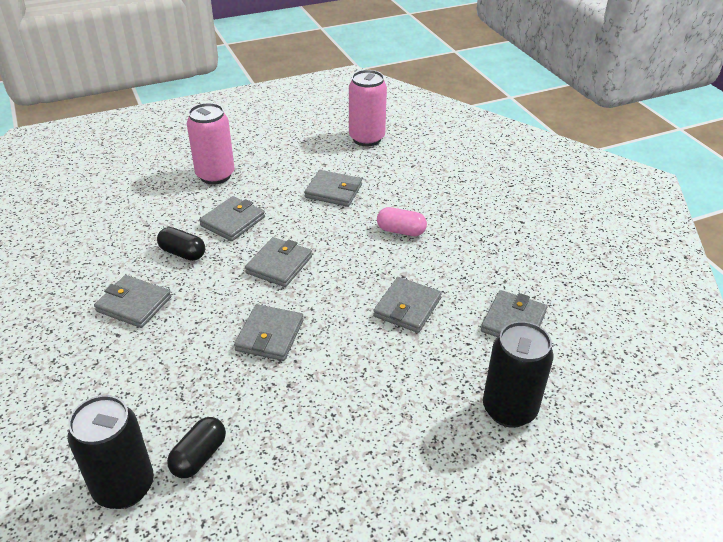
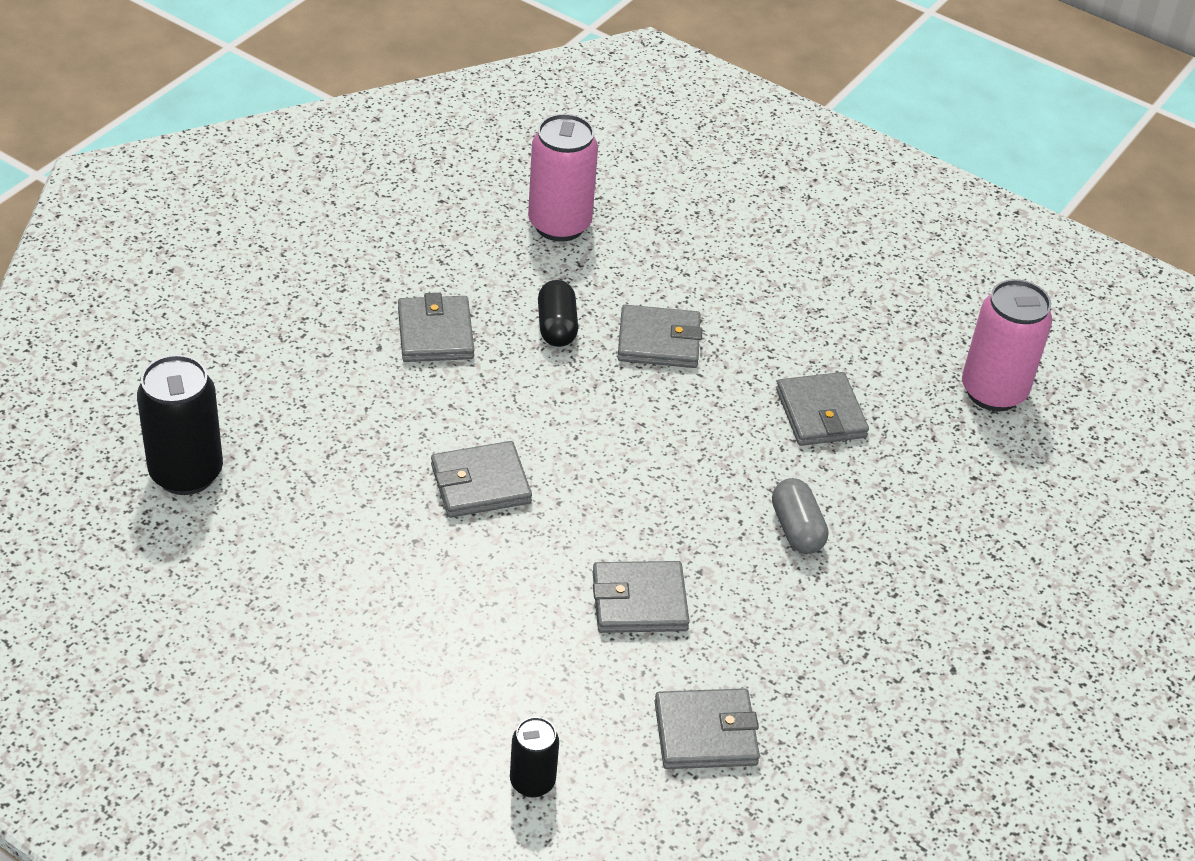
camera: 55 degrees right, 5 degrees up
(199, 456) = (262, 512): black capsule -> none
(215, 175) = (738, 272): pink can -> pink can (559, 225)
(279, 265) = (613, 430): grey wallet -> none
(401, 231) = (797, 529): pink capsule -> grey capsule
(509, 409) = (532, 782): black can -> black can, size x0.55

